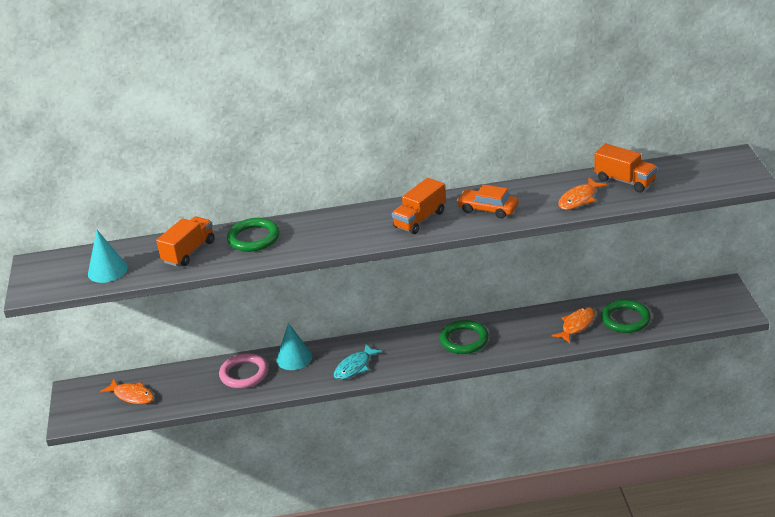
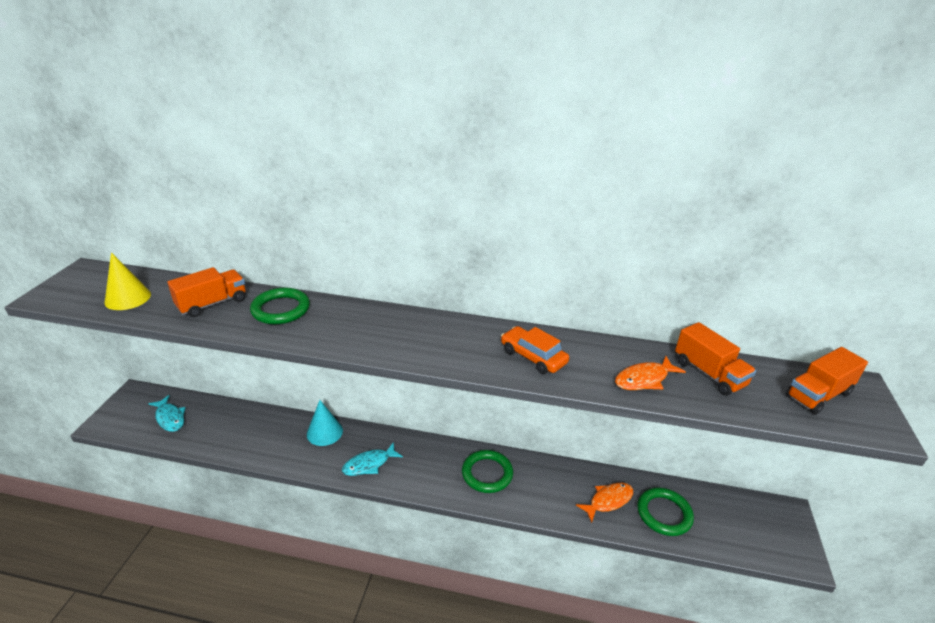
camera: 15 degrees right, 0 degrees up
(107, 270) = (128, 298): turquoise cone -> yellow cone
(132, 396) = (170, 418): orange fish -> turquoise fish
(244, 374) = (272, 432): pink ring -> none
(420, 219) = (453, 344): orange truck -> orange truck (818, 395)

